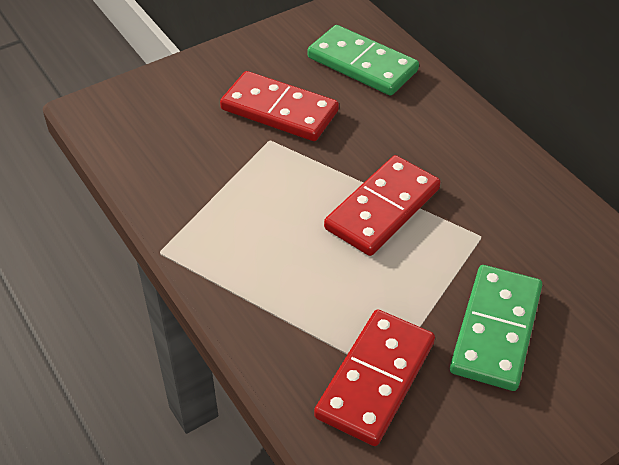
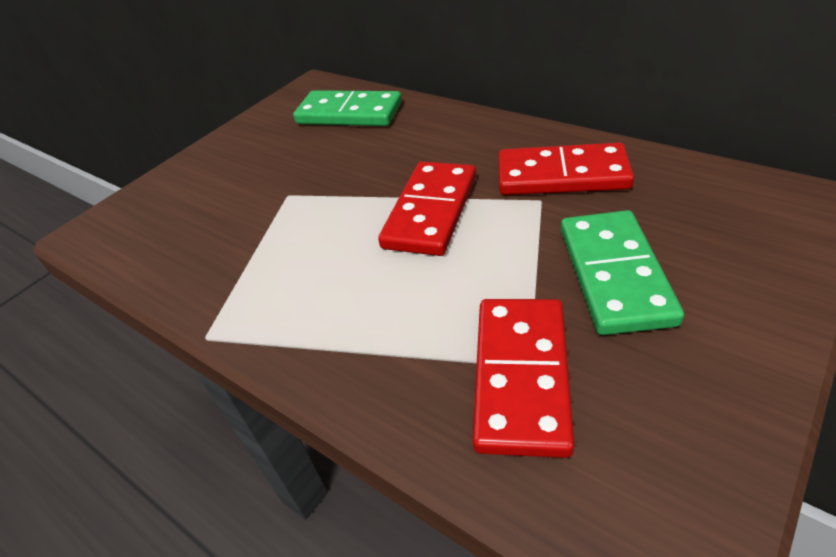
camera: 15 degrees left, 5 degrees down
(279, 110) = (287, 170): red domino -> red domino (562, 175)

